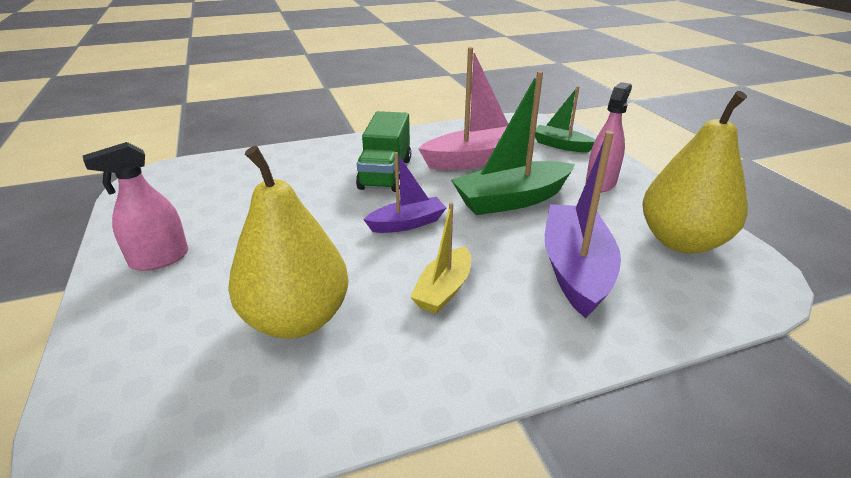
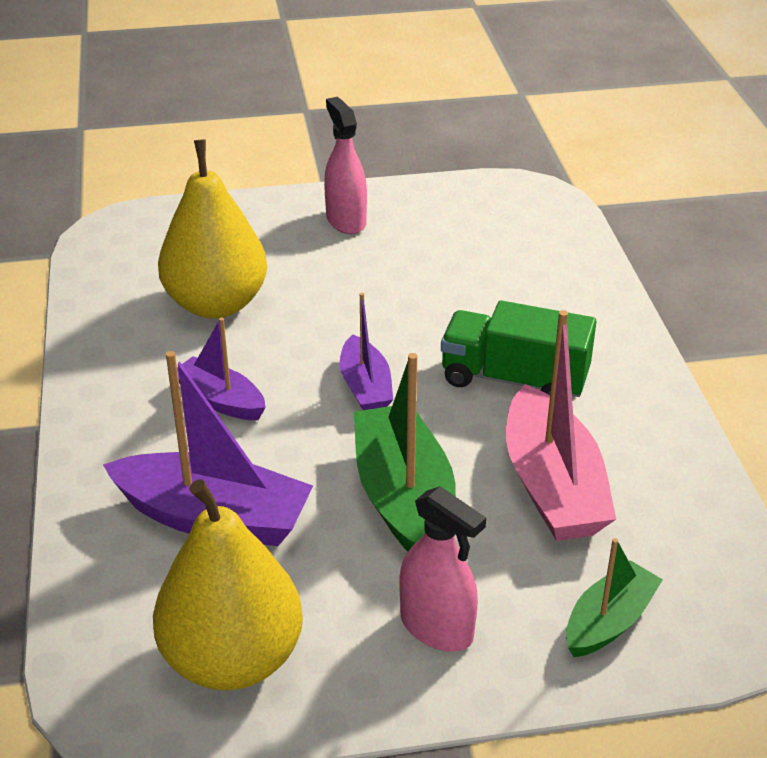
camera: 100 degrees right, 5 degrees up
(443, 290) = (220, 400): yellow boat -> purple boat

